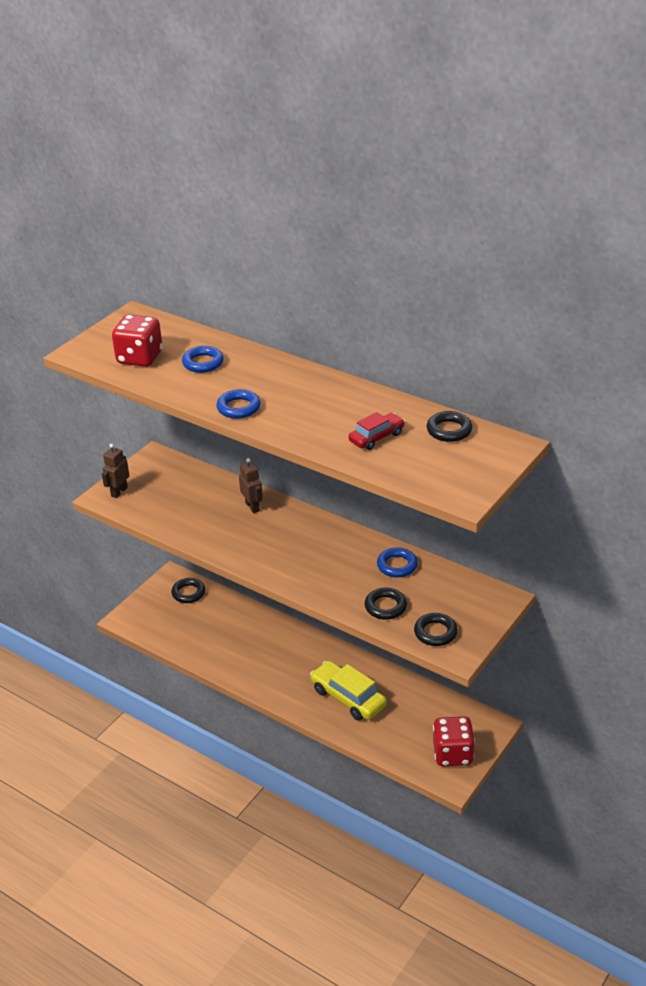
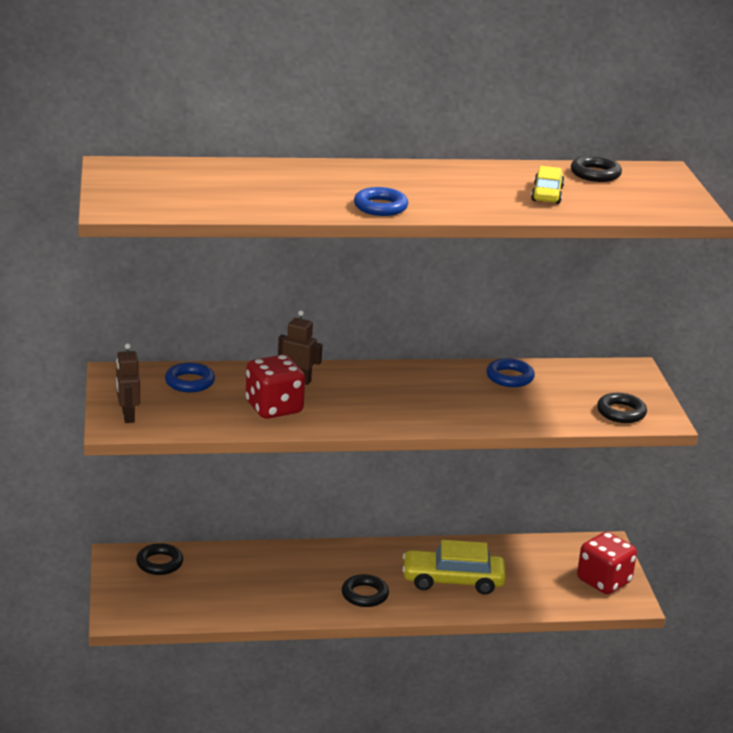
camera: 45 degrees left, 10 degrees down
(140, 358) = (196, 196): red dice -> red dice (274, 408)
(203, 363) = (272, 184): blue ring -> blue ring (189, 382)
(376, 437) = (547, 194): red car -> yellow car
(385, 607) = (550, 410): black ring -> black ring (365, 595)

